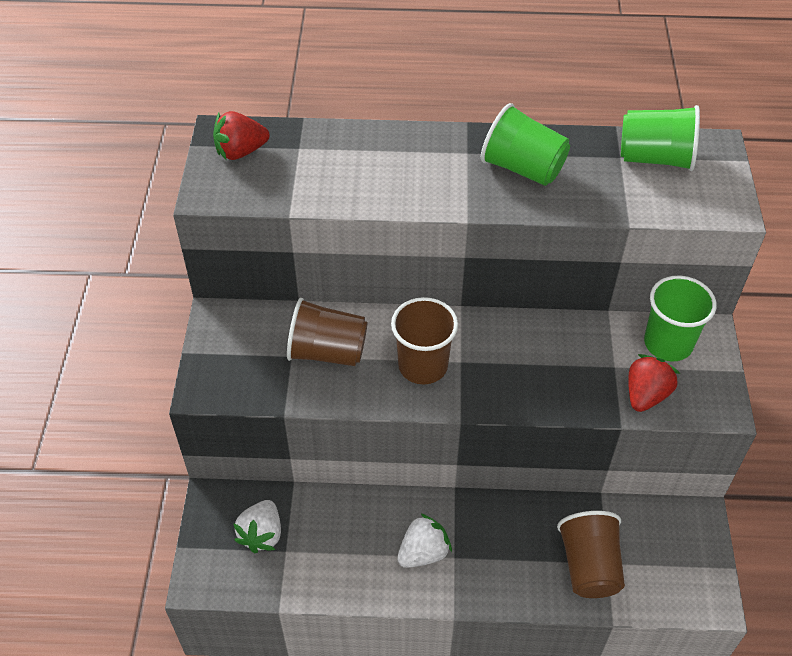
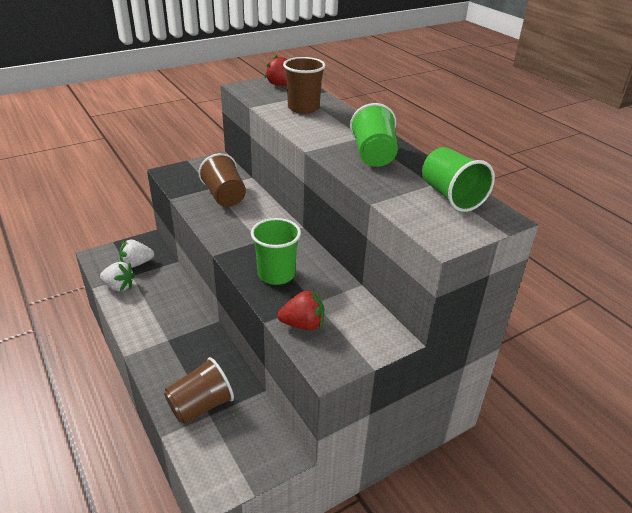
camera: 55 degrees right, 15 degrees down
(423, 365) = (243, 228): brown cup -> brown cup (303, 108)
(423, 552) = (162, 325): white strawberry -> white strawberry (119, 286)
(668, 343) = (361, 321): green cup -> green cup (276, 274)

